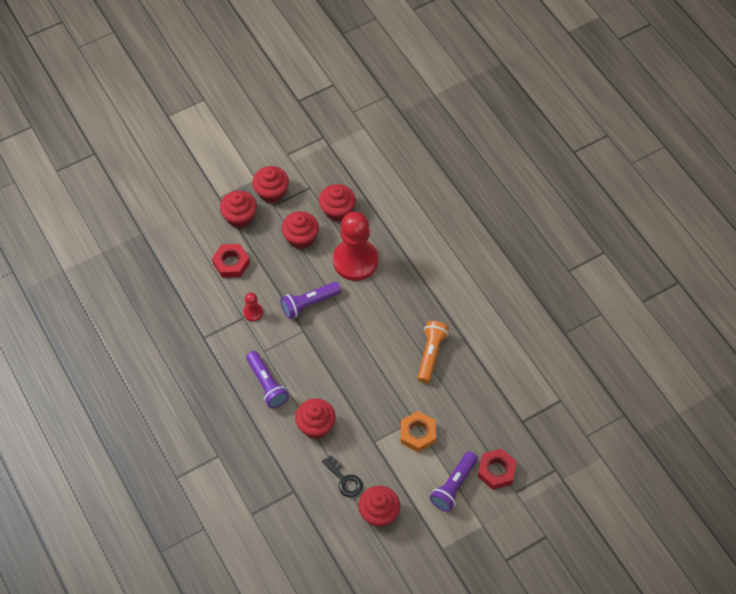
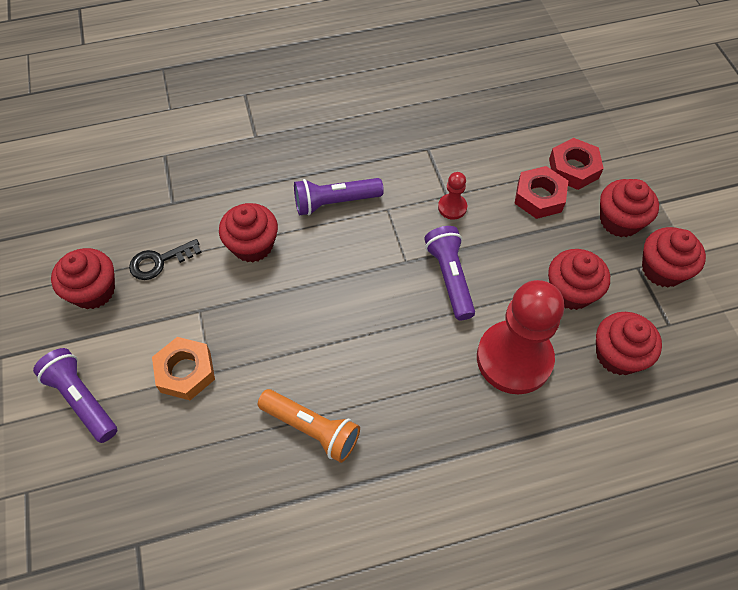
camera: 105 degrees right, 0 degrees up
(496, 471) = (74, 471): red nut -> red nut (573, 168)

